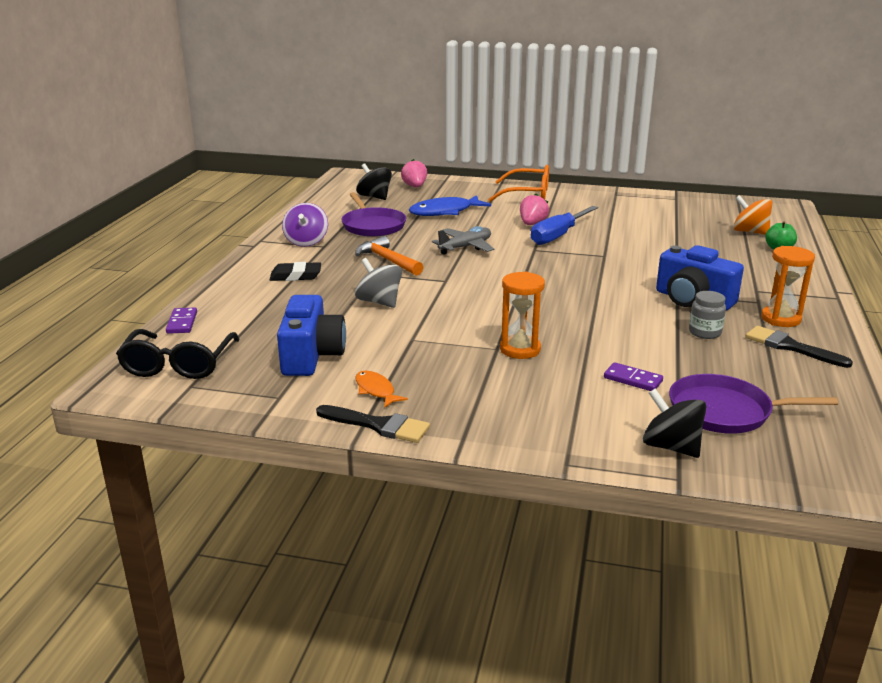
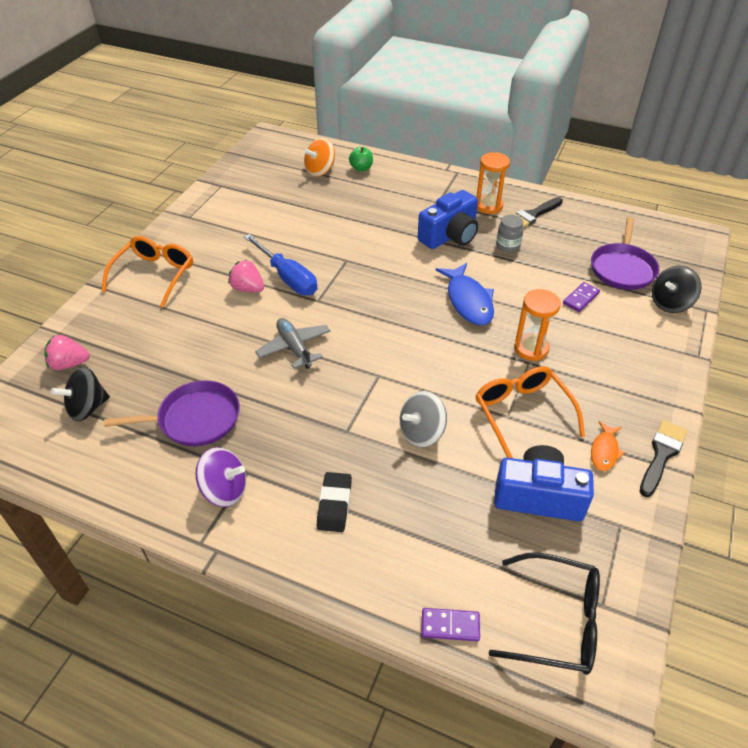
camera: 80 degrees left, 20 degrees up
(376, 390) = (604, 451): orange fish -> orange fish turned 45 degrees counterclockwise
(388, 260) = (312, 415): orange hammer -> none
(418, 346) = (522, 413): none -> orange glasses
(445, 212) = (178, 349): blue fish -> blue fish (468, 301)

